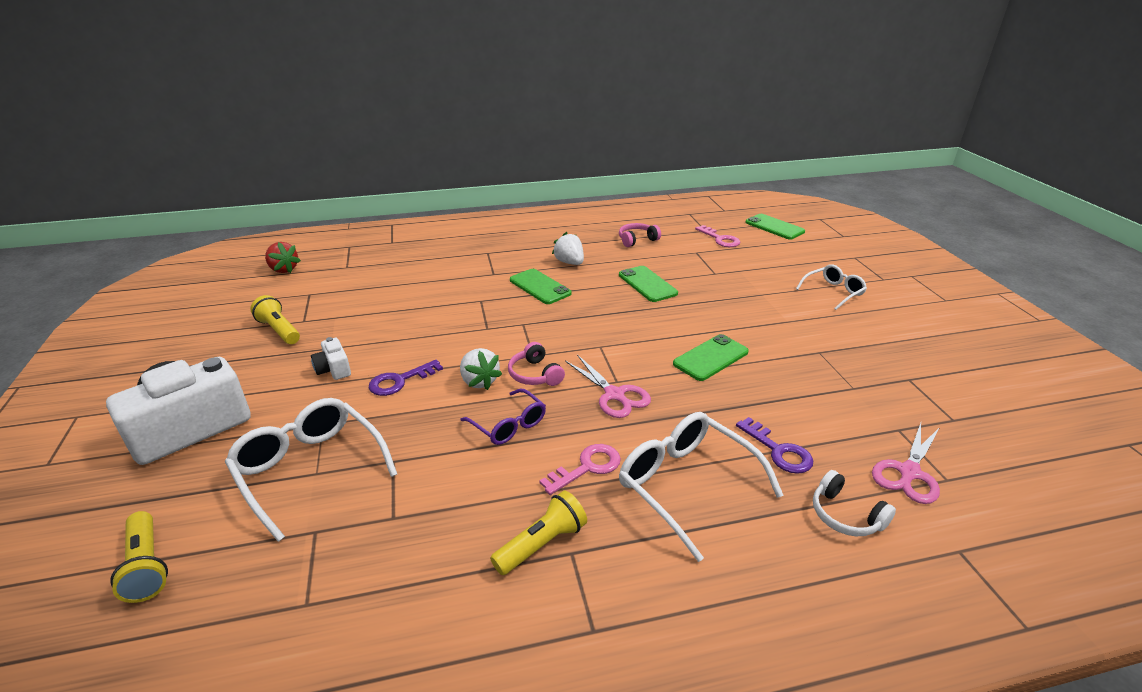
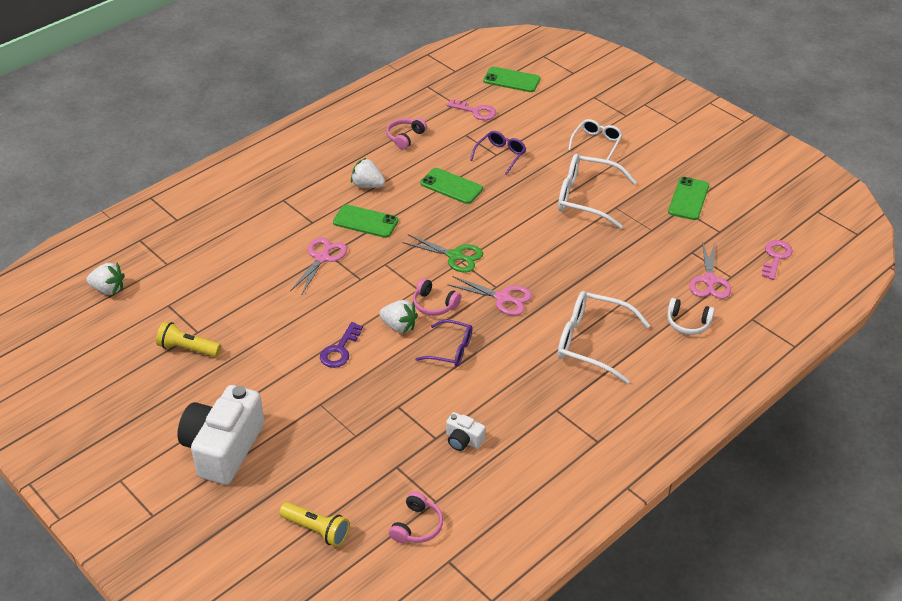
camera: 30 degrees left, 10 degrees up
(247, 628) = (417, 526): none -> pink headphones
(283, 269) = (108, 289): red strawberry -> white strawberry
(310, 469) = (348, 435): white glasses -> white glasses (586, 198)
(333, 369) = (277, 362): white camera -> white camera (463, 440)
(472, 301) = (322, 258): none -> pink scissors
(542, 544) = (536, 412): yellow flashlight -> none
(587, 467) = (525, 356): pink key -> pink key (775, 257)
(598, 339) = (455, 256): none -> green scissors
(710, 358) = (546, 241): green phone -> green phone (688, 199)
(719, 275) = (501, 155): none -> purple glasses
(778, 451) = (631, 296): purple key -> none

